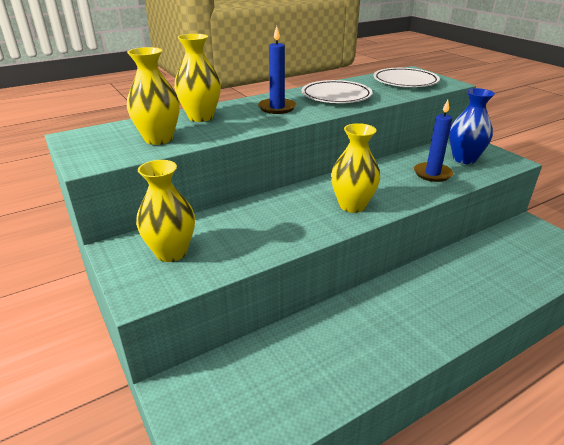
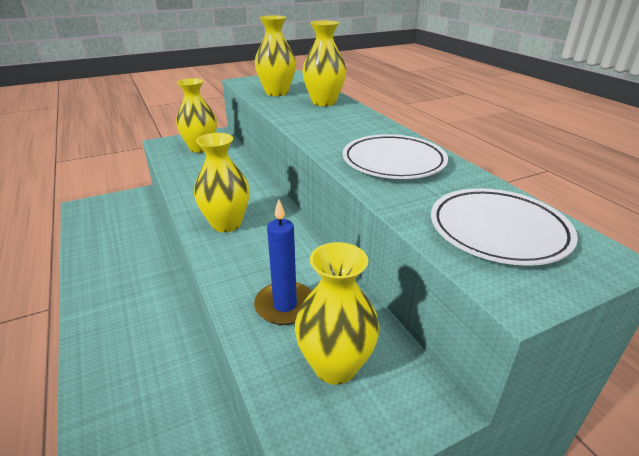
camera: 95 degrees right, 0 degrees up
(277, 108) = (347, 129): blue candle -> none
(464, 159) = (335, 366): blue vase -> yellow vase

